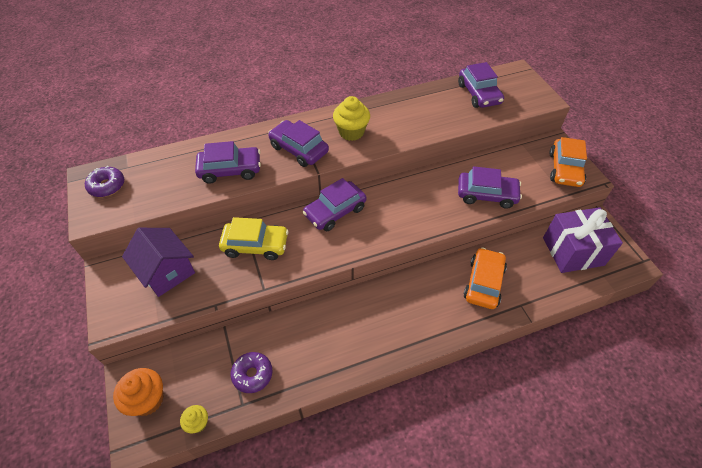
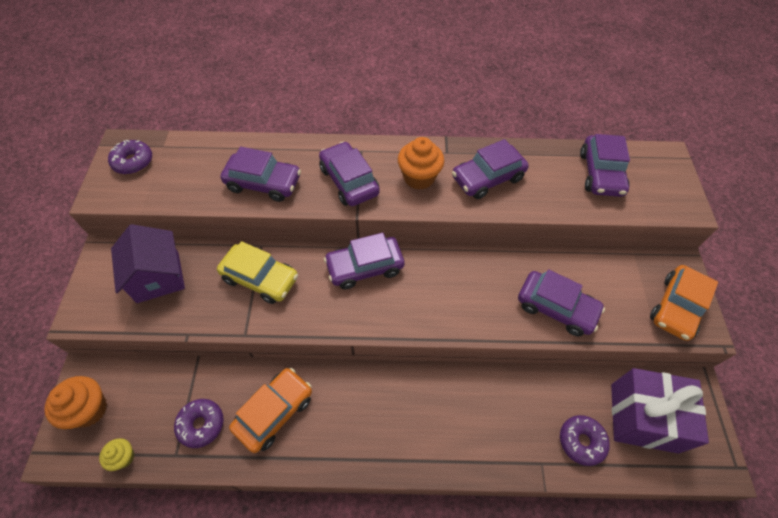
camera: 20 degrees right, 5 degrees up
(351, 132) = (419, 177): yellow cupcake -> orange cupcake
(402, 118) = (487, 178): none -> purple car
(483, 283) = (508, 416): orange car -> orange car (274, 412)
(540, 281) = (581, 441): none -> purple donut

